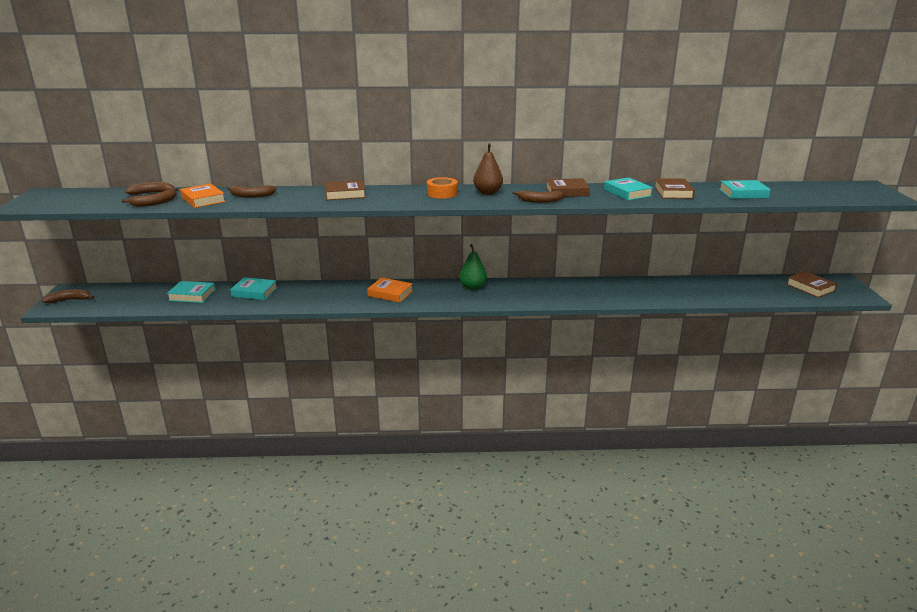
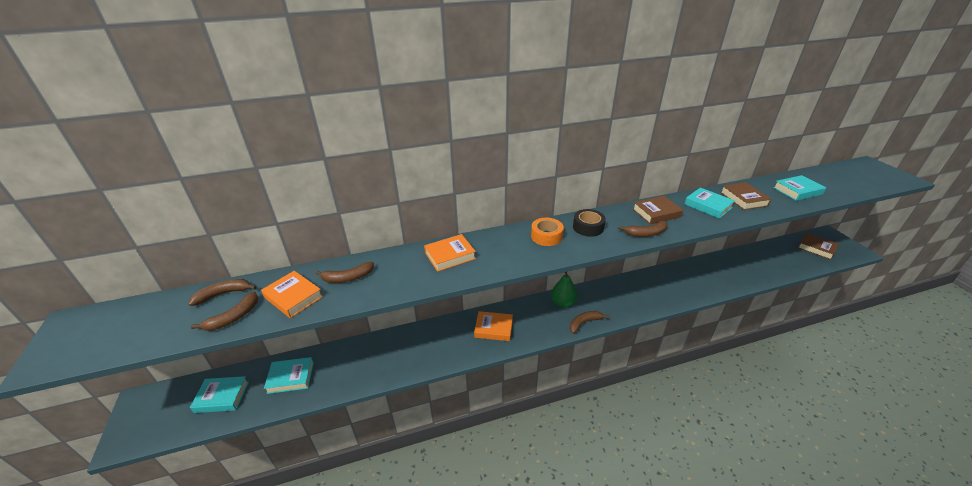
camera: 15 degrees left, 10 degrees up
(69, 300) = (144, 420): brown banana -> brown banana (584, 323)
(254, 292) = (357, 356): turquoise book -> turquoise book (222, 397)
(345, 194) = (450, 255): brown book -> orange book
(487, 192) = (588, 227): brown pear -> black tape

